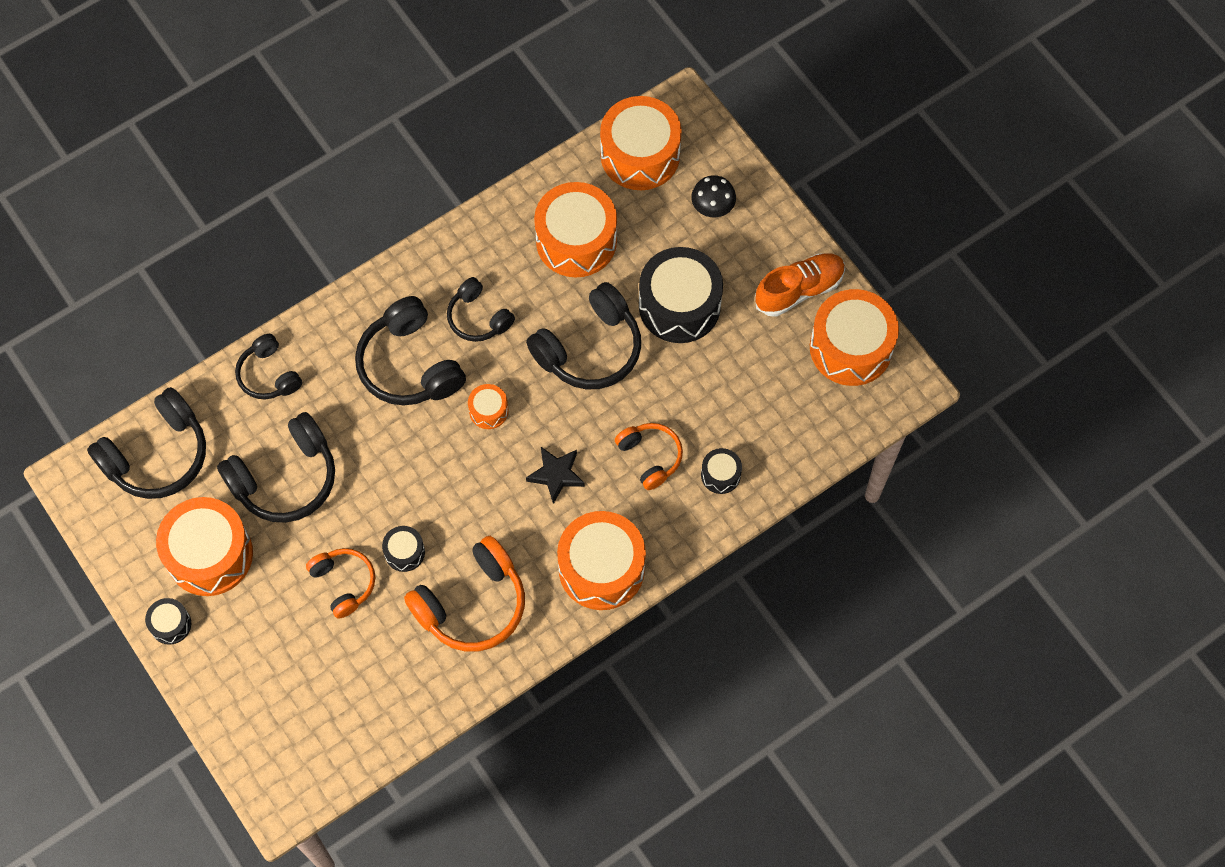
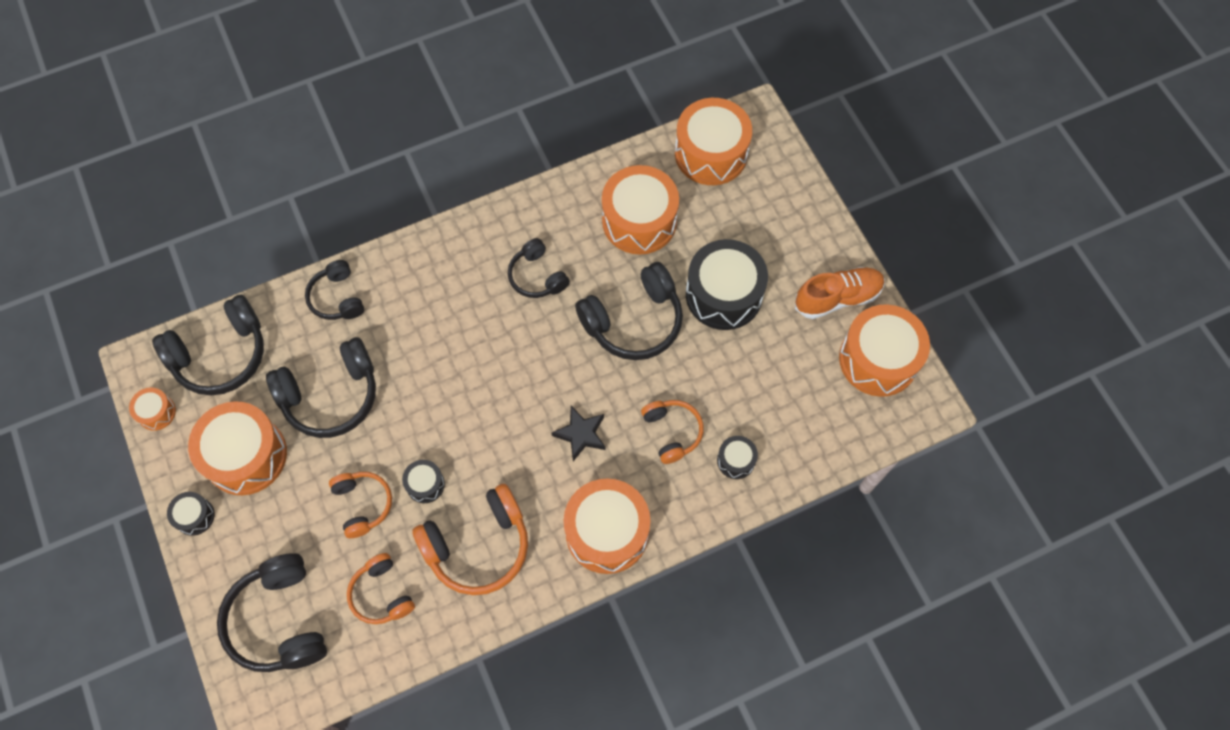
camera: 10 degrees right, 0 degrees up
(383, 668) = (382, 594): none -> orange headphones
(409, 365) = (466, 309): black headphones -> black headphones (279, 620)
(488, 411) = (530, 363): orange drum -> orange drum (156, 412)
(712, 208) = (769, 211): black mushroom -> none

